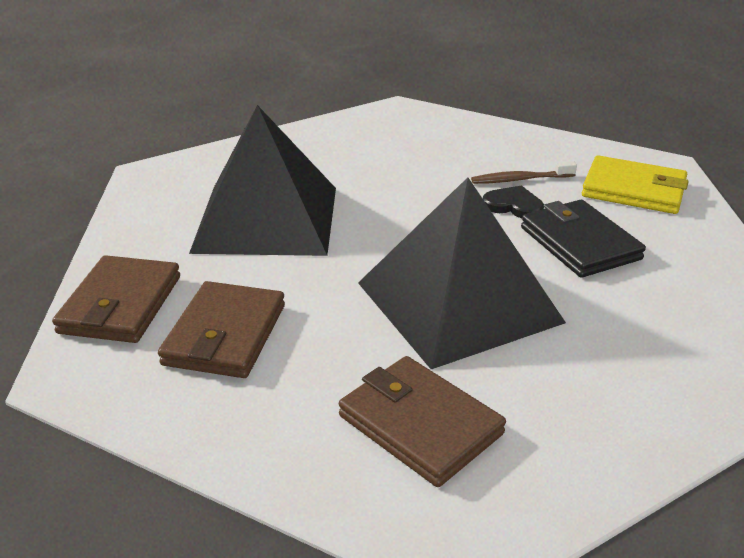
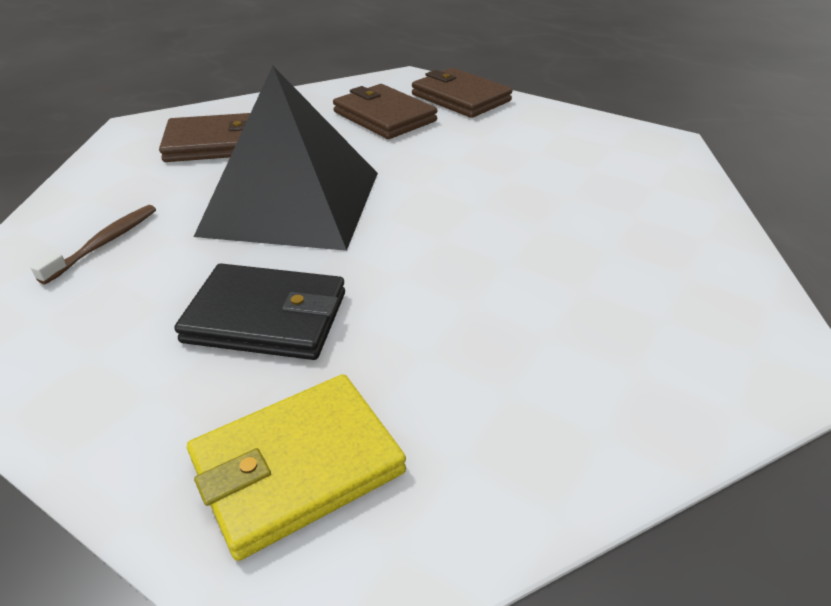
camera: 125 degrees right, 5 degrees up
(267, 218) = (525, 167): black pyramid -> none
(513, 205) = (393, 315): black heart -> none
(520, 179) = (448, 360): brown toothbrush -> brown toothbrush (105, 243)

